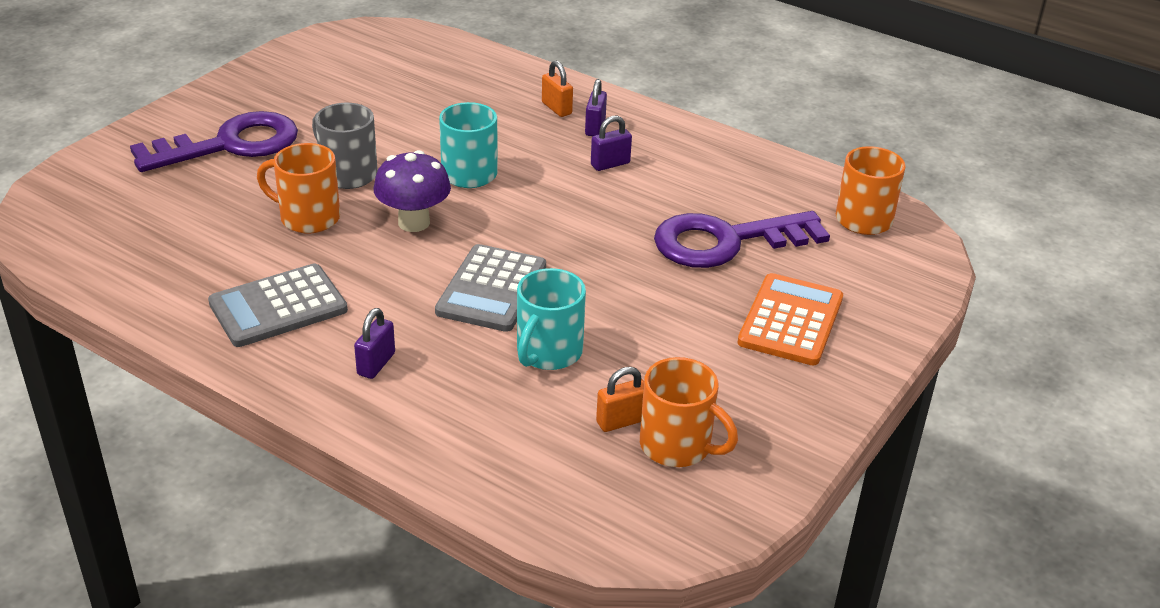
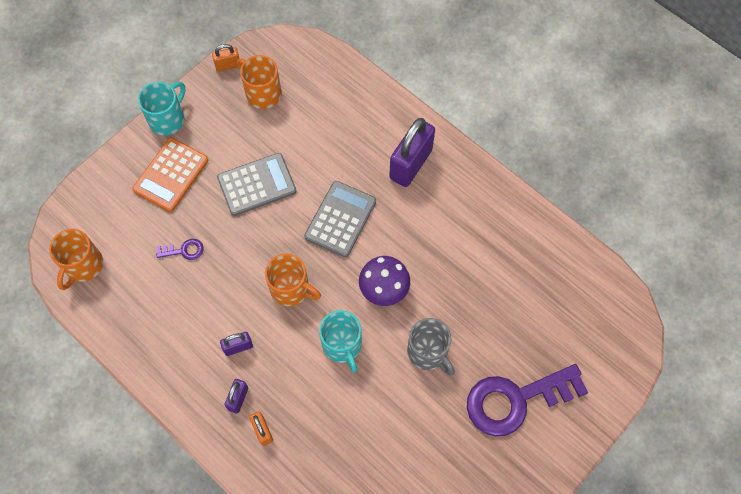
camera: 170 degrees left, 30 degrees up
(278, 307) = (467, 216): grey calculator -> grey calculator (257, 185)
(308, 217) = (454, 302): orange mug -> orange mug (291, 289)
(376, 364) = (410, 164): purple padlock -> purple padlock, size x2.03
(548, 352) = (315, 163): turquoise mug -> turquoise mug (168, 119)
(621, 421) = (286, 111): orange padlock -> orange padlock (228, 65)
(726, 241) = (184, 250): purple key -> purple key, size x0.41

